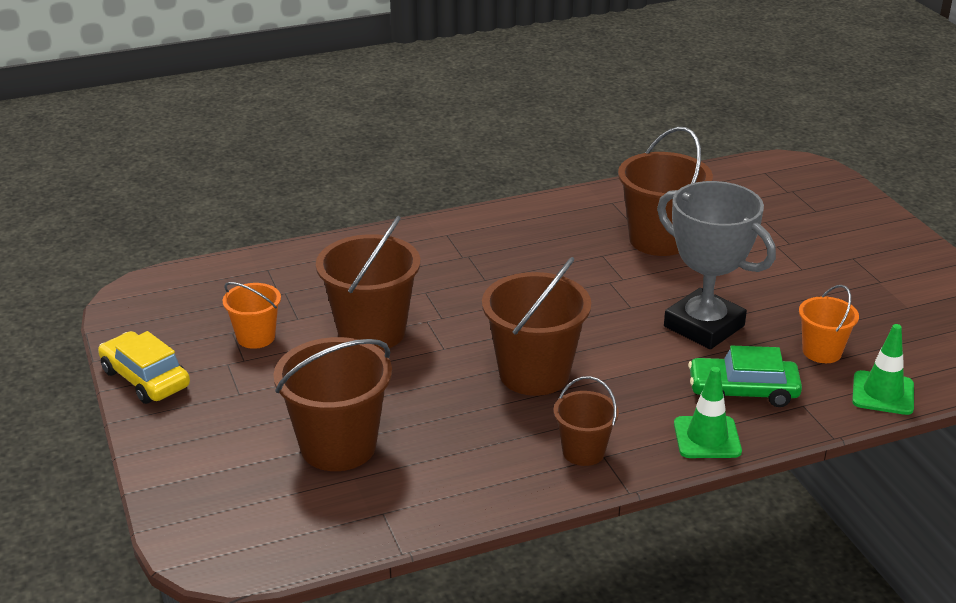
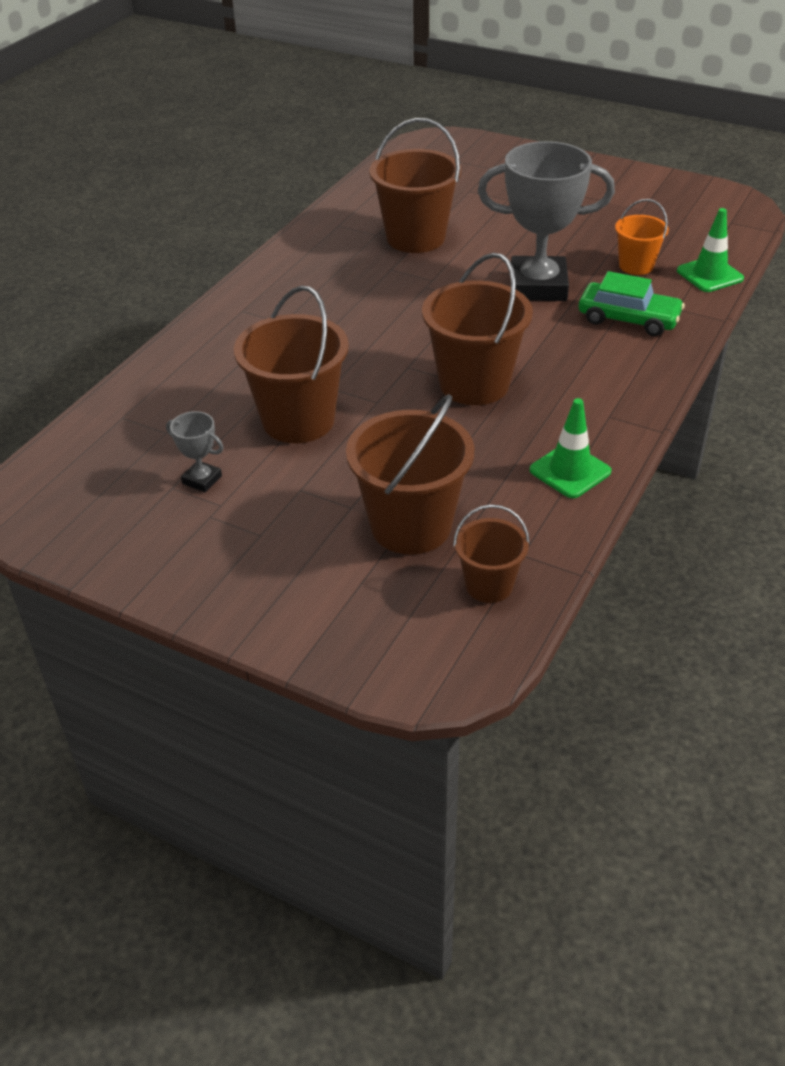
camera: 40 degrees left, 10 degrees up
(145, 378) = (150, 573): yellow car -> none
(256, 337) = (202, 480): orange bucket -> grey trophy
(583, 452) = (592, 421): brown bucket -> brown bucket (489, 585)
(707, 438) = (653, 364): green traffic cone -> green traffic cone (570, 471)
(743, 391) = (628, 319): green car -> green car turned 120 degrees counterclockwise

